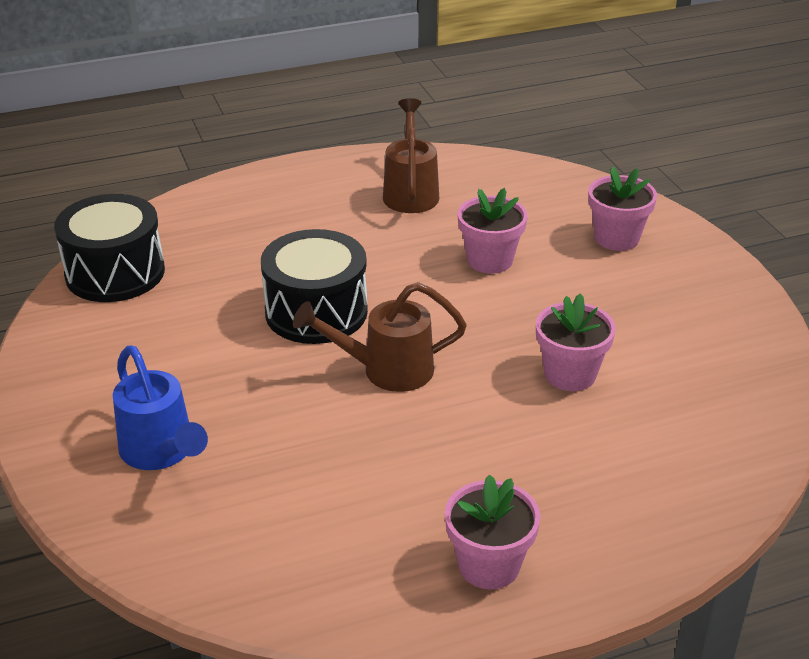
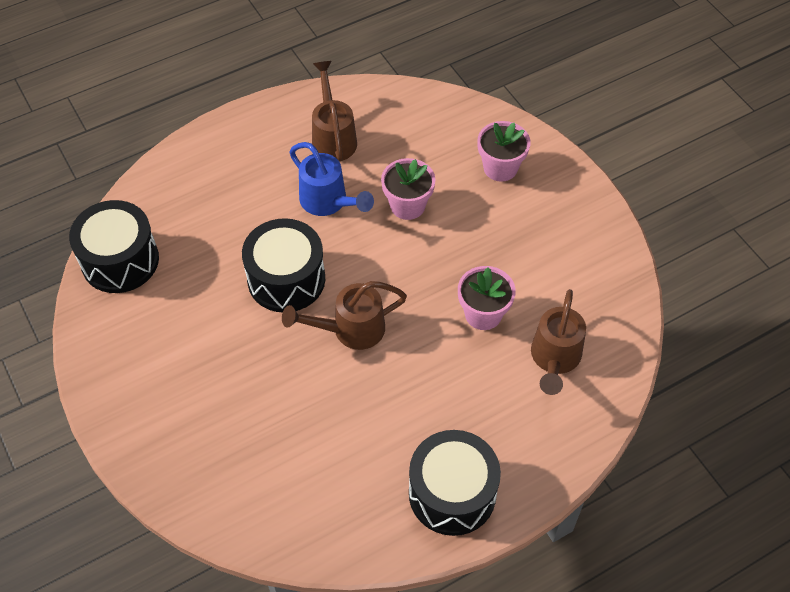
camera: 10 degrees left, 20 degrees up
(161, 452) = (205, 432): blue watering can -> blue watering can (328, 202)
(489, 565) = (452, 493): pink flower pot -> black drum
(663, 433) = (554, 359): none -> brown watering can

